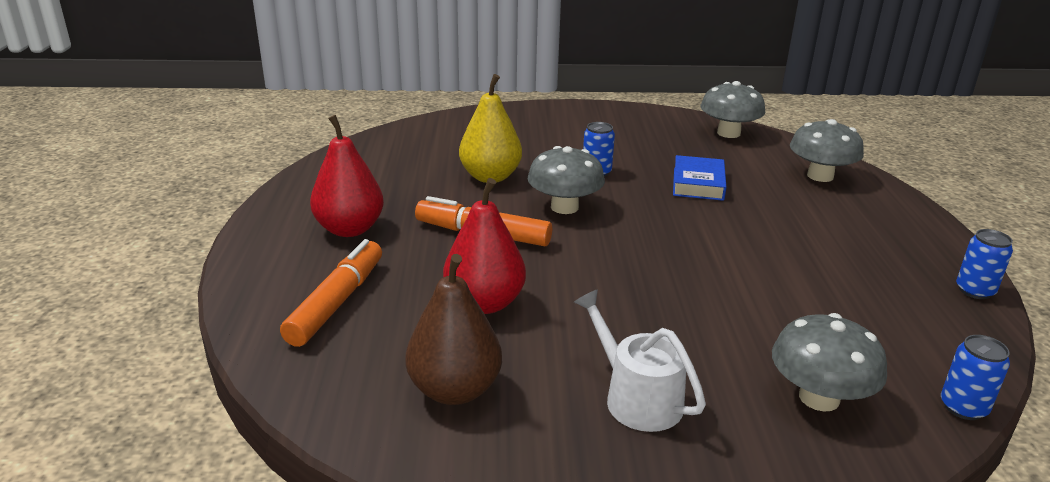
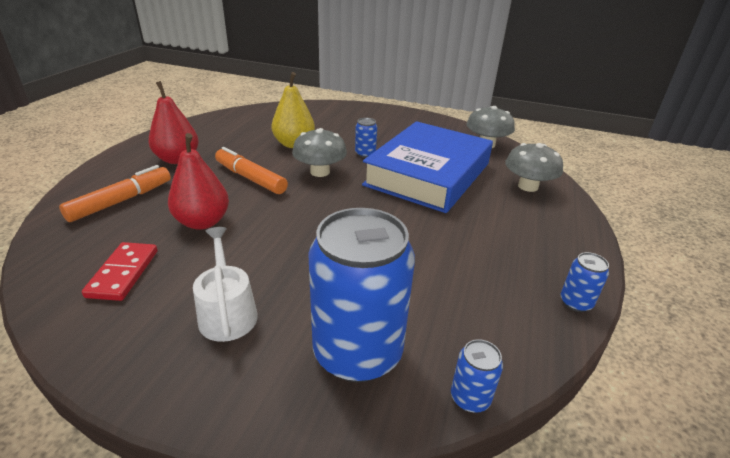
camera: 20 degrees right, 5 degrees up
(454, 390) = (123, 273): brown pear -> red domino
(698, 184) = (428, 174): blue book -> blue book, size x2.42
(819, 397) = (357, 352): grey mushroom -> blue can

